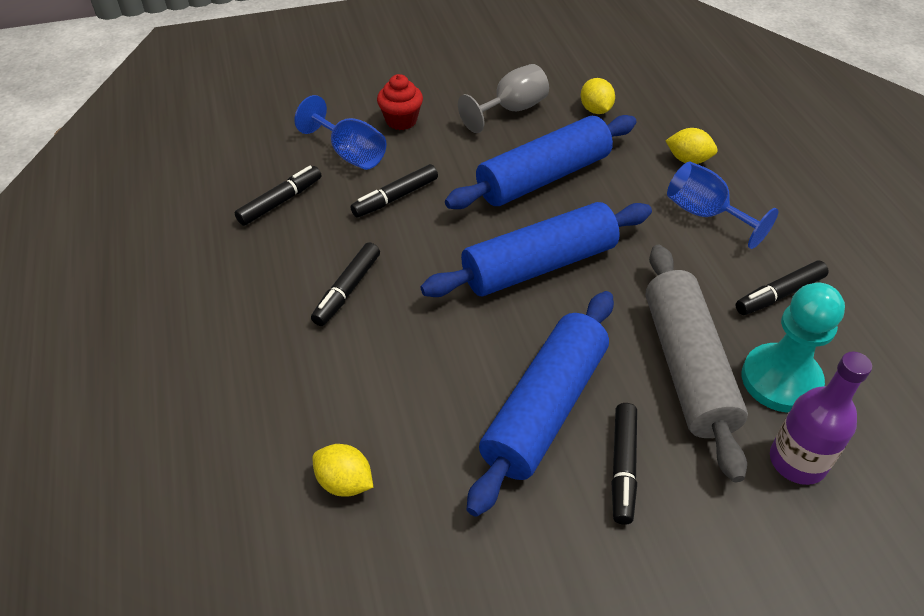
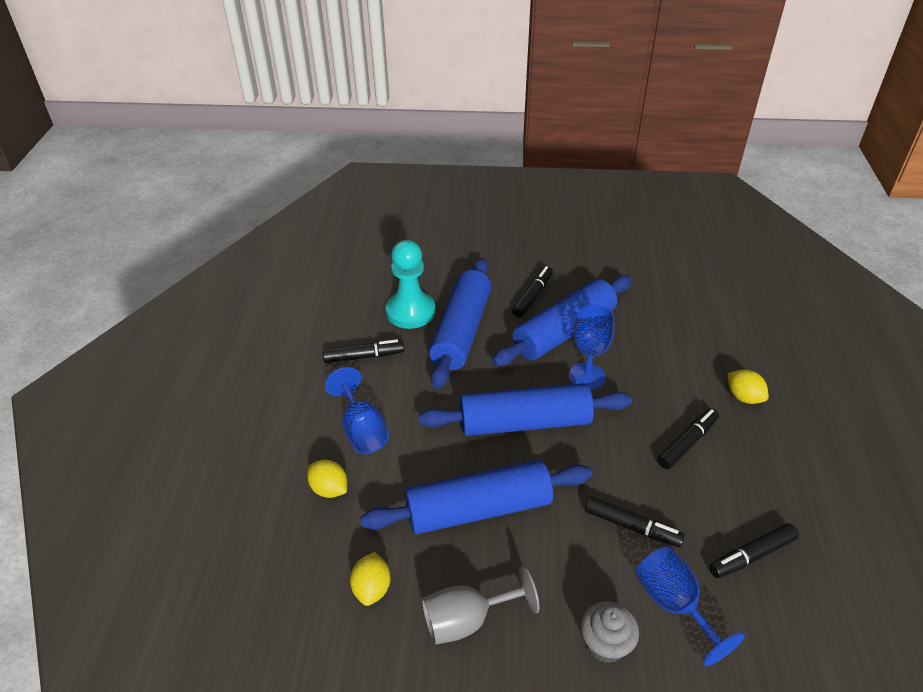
camera: 160 degrees left, 5 degrees down
(345, 482) = (696, 325): yellow lemon -> yellow lemon (743, 397)
(396, 197) = (631, 526): black marker -> black marker turned 45 degrees clockwise
(401, 120) = (605, 644): red cupcake -> grey cupcake
(488, 343) = (586, 376): none -> blue goblet
(686, 367) = (462, 331): grey rolling pin -> blue rolling pin
(797, 461) = (436, 277): purple bottle -> none

